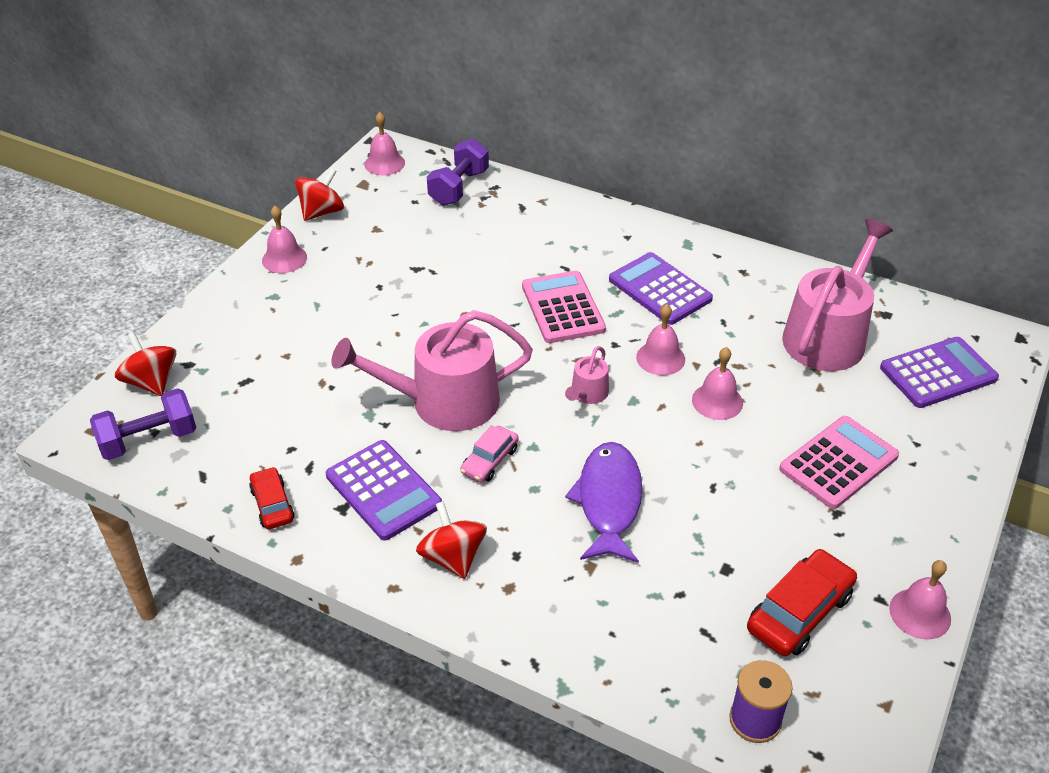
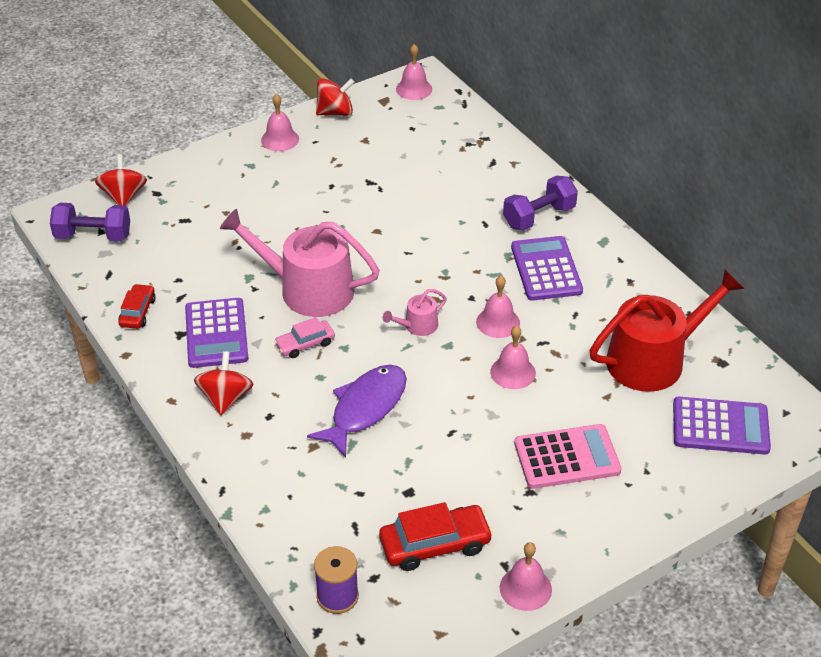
camera: 30 degrees right, 0 degrees up
(459, 187) = (455, 129): purple dumbbell -> purple dumbbell (539, 217)
(563, 308) = (455, 254): pink calculator -> none
(828, 335) = (654, 359): pink watering can -> red watering can

